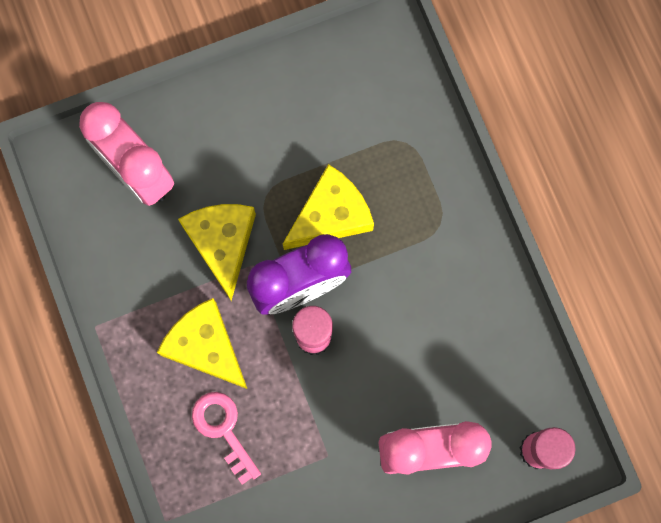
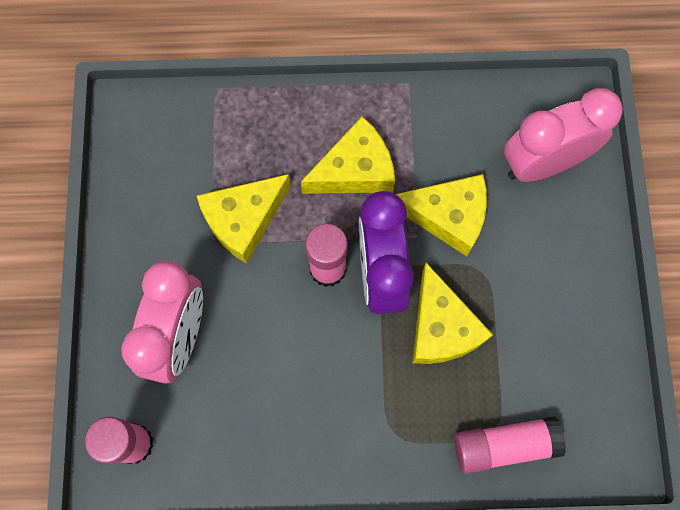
camera: 110 degrees right, 5 degrees down
(224, 430) = (273, 161): pink key -> none
(294, 435) = (243, 220): none -> yellow cheese
(414, 130) = (504, 445): none -> pink glue stick

